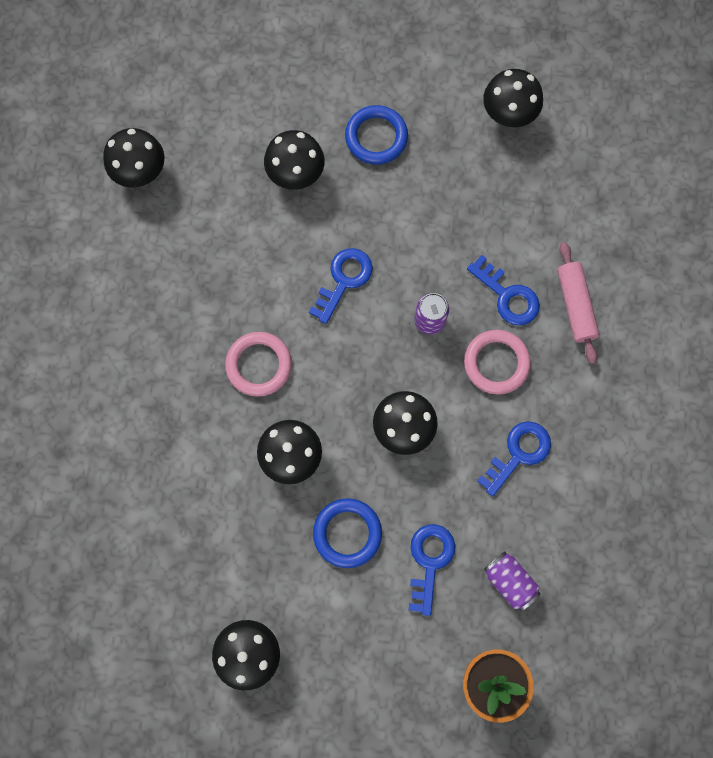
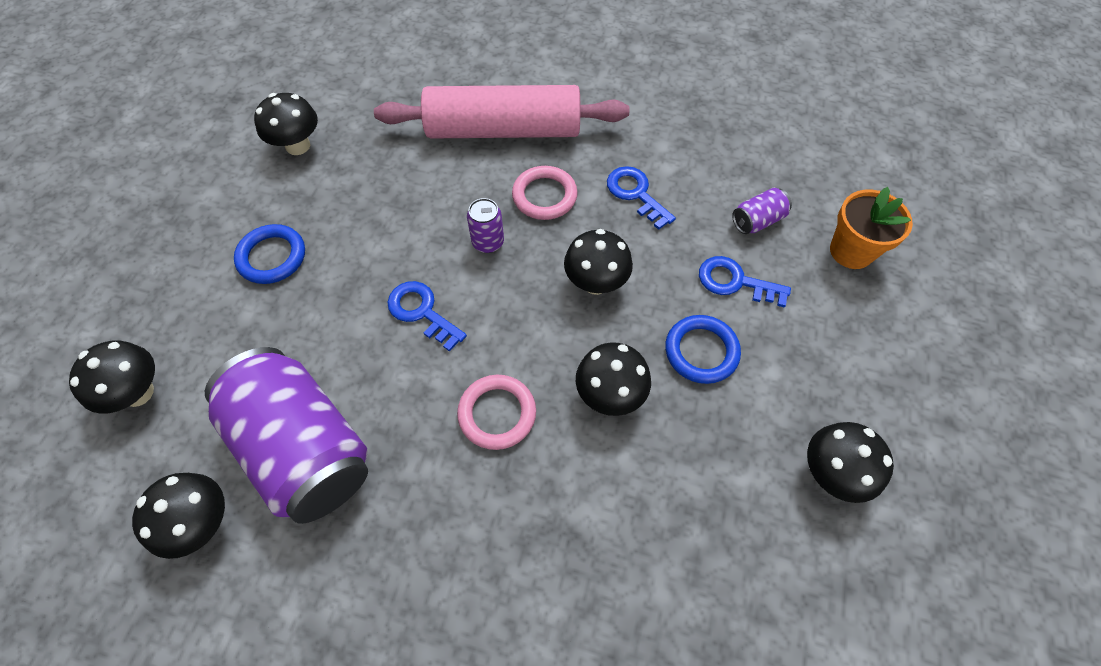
camera: 80 degrees left, 15 degrees down
(206, 224) = (304, 448): none -> purple can
(296, 174) = (281, 340): black mushroom -> black mushroom (138, 392)
(507, 296) = (480, 176): blue key -> none
(575, 305) = (503, 130): pink rolling pin -> pink rolling pin, size x2.07

